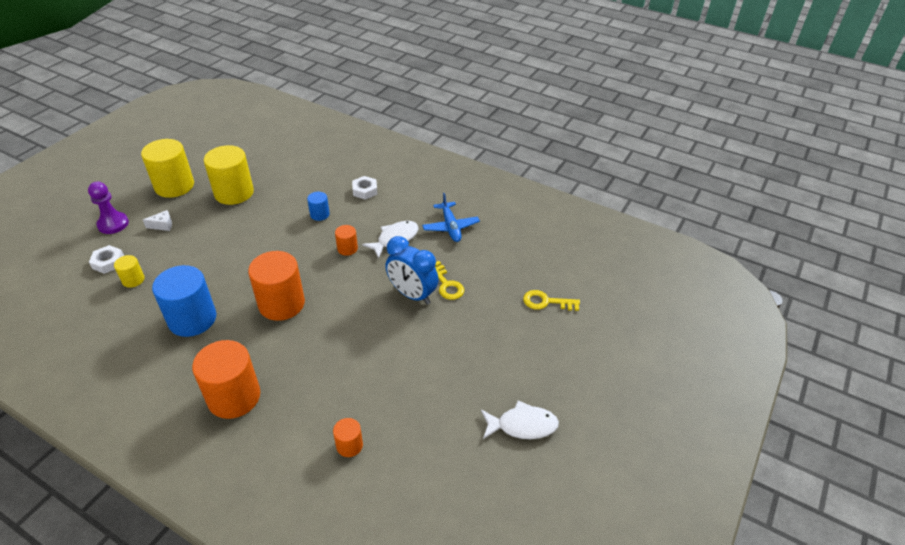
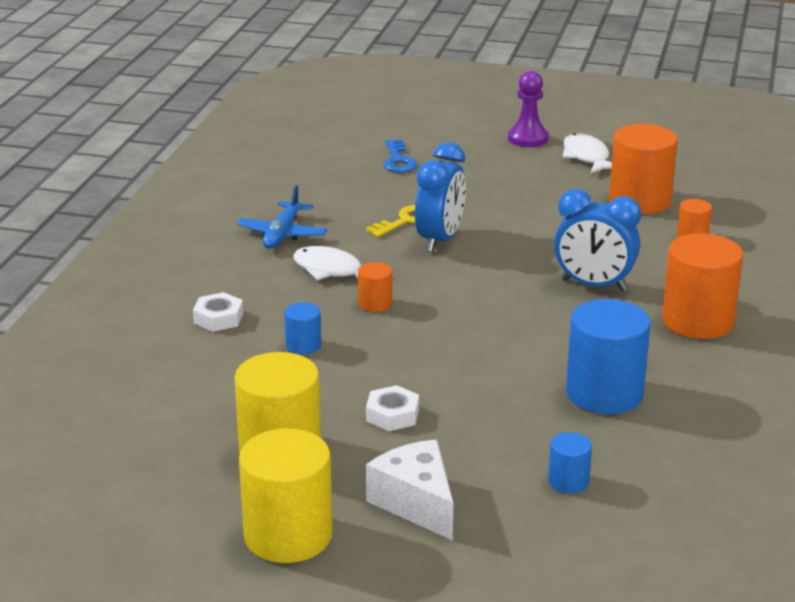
camera: 105 degrees left, 15 degrees down
(108, 262) = (547, 528): white nut -> white nut (392, 415)
(113, 224) = (445, 569): purple pawn -> purple pawn (528, 138)
(133, 280) = (568, 481): yellow cylinder -> blue cylinder
(162, 225) = (416, 503): white cheese -> white cheese, size x2.00
(281, 304) = (522, 329): orange cylinder -> orange cylinder (640, 200)
(312, 356) = (593, 285): none -> blue clock
(450, 227) = (282, 234): blue plane -> blue plane turned 135 degrees clockwise
(546, 302) = (398, 160): yellow key -> blue key

